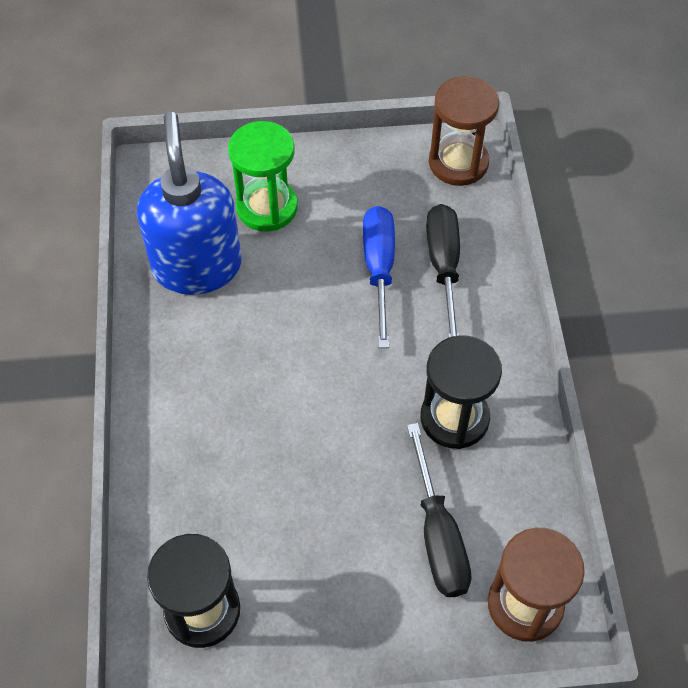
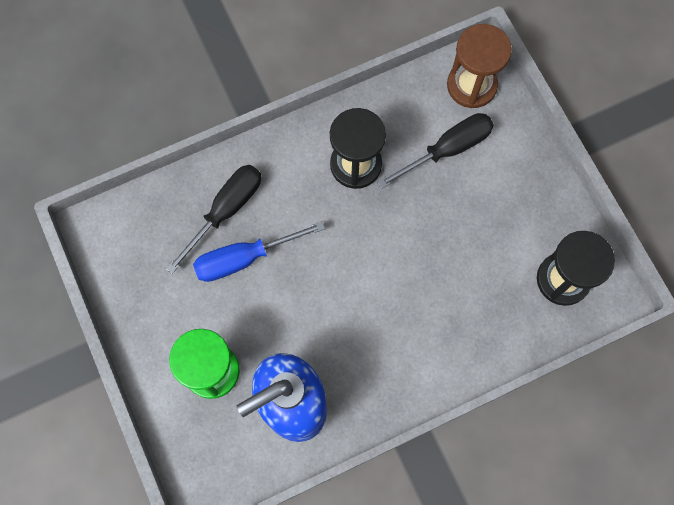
camera: 110 degrees left, 15 degrees up
(443, 267) = (226, 211): black screwdriver -> black screwdriver turned 150 degrees clockwise
(458, 163) = (114, 231): brown hourglass -> none

